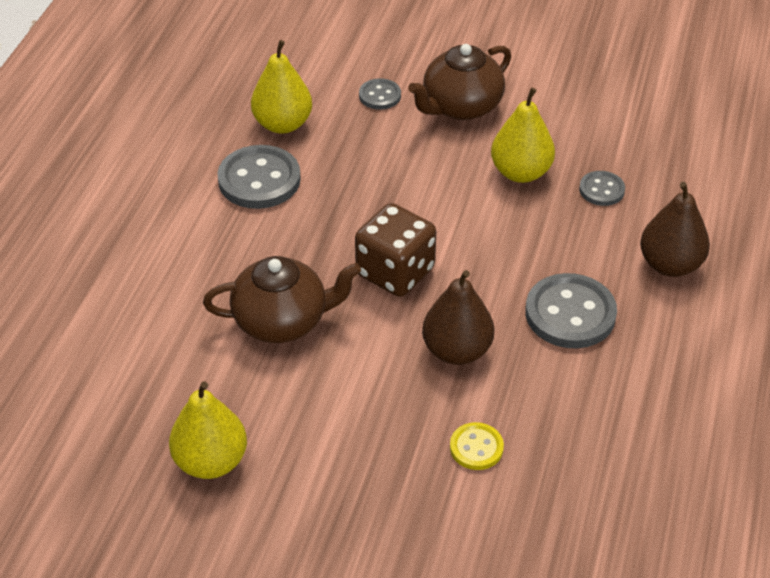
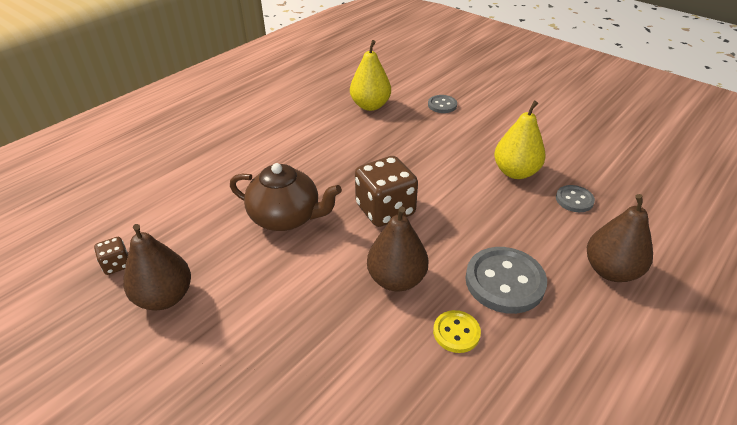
camera: 25 degrees right, 5 degrees down
(118, 447) = (117, 264): none -> brown dice
(211, 461) = (165, 297): yellow pear -> brown pear
(259, 180) = (334, 131): grey button -> none
(461, 106) = (493, 123): brown teapot -> none
(476, 448) = (365, 364): yellow button -> yellow button (456, 332)

